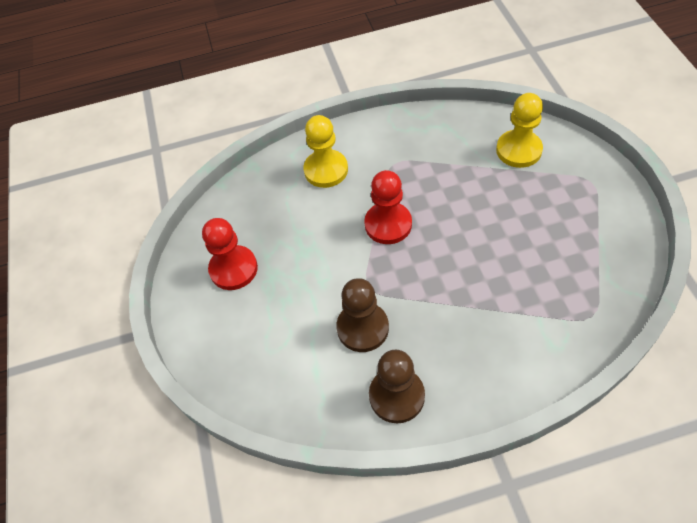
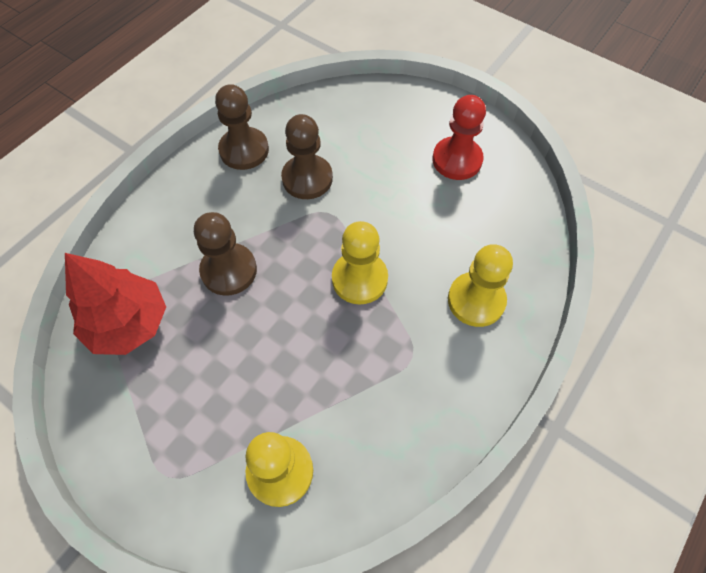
camera: 135 degrees right, 5 degrees up
(388, 224) = (359, 279): red pawn -> yellow pawn
(480, 286) = (229, 270): none -> brown pawn
(581, 289) = (128, 323): none -> red tree

